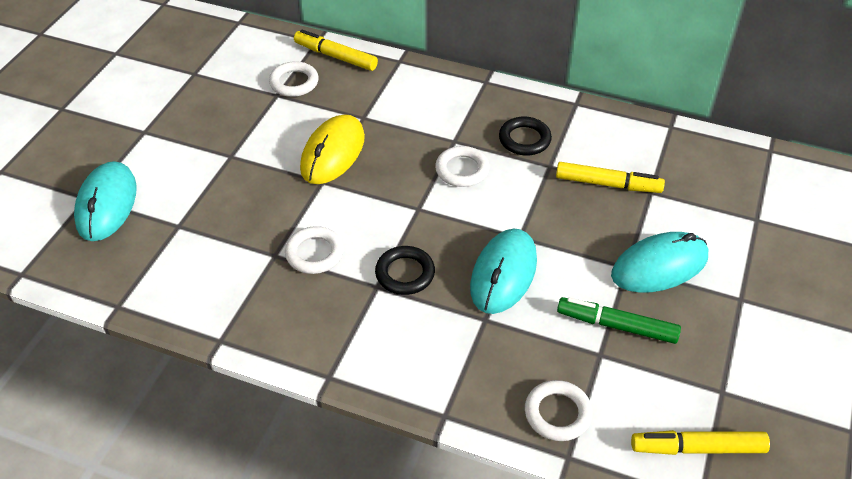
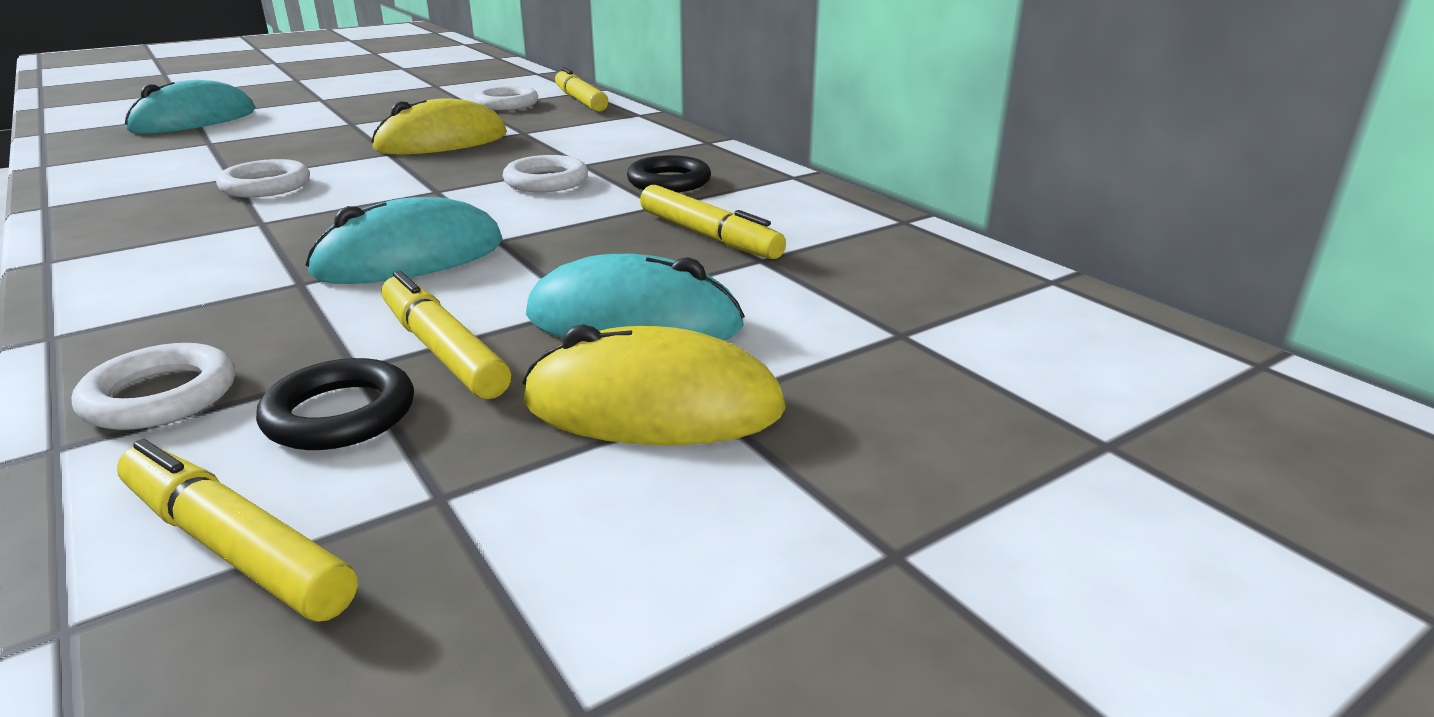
camera: 35 degrees right, 20 degrees down
(405, 273) = (309, 223): black ring -> black ring (340, 414)
(616, 326) = (443, 350): green marker -> yellow marker
(728, 311) = (653, 406): none -> yellow mouse

